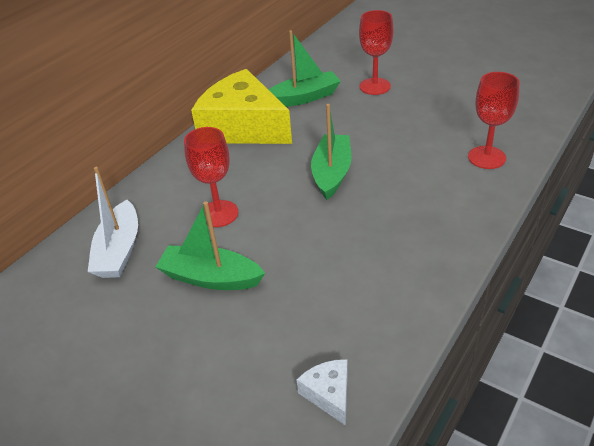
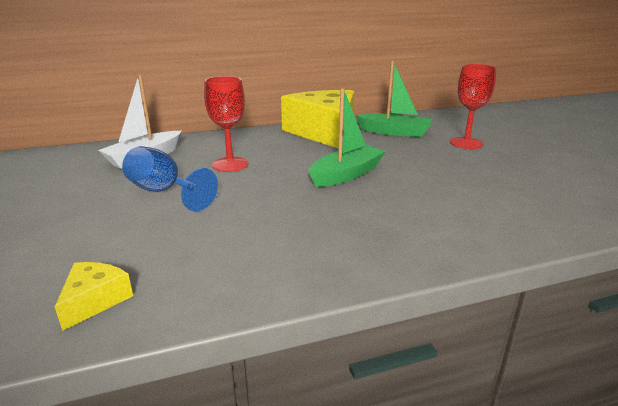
camera: 35 degrees right, 15 degrees down
(211, 278) = (163, 192): green boat -> blue goblet
(329, 394) = (95, 300): white cheese -> yellow cheese
(486, 157) = (515, 218): red goblet -> none

